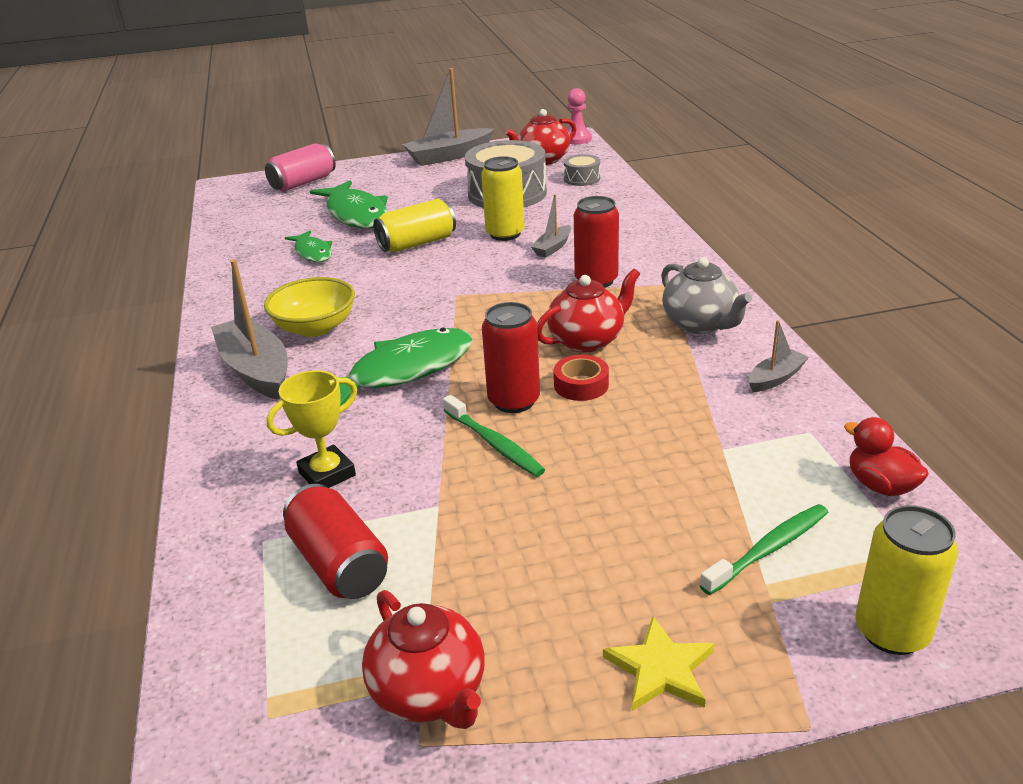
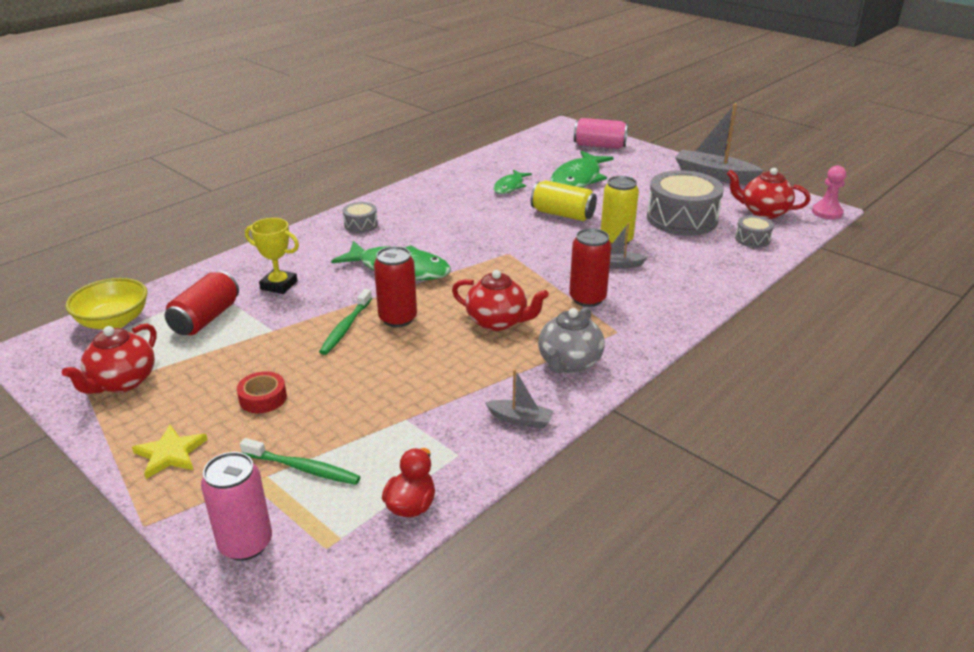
camera: 55 degrees right, 0 degrees up
(256, 370) = (361, 225): grey boat -> grey drum
(315, 327) = (422, 223): yellow bowl -> yellow bowl (114, 321)
(581, 385) = (438, 337): red tape -> red tape (263, 398)
(892, 632) = (245, 543): yellow can -> pink can

